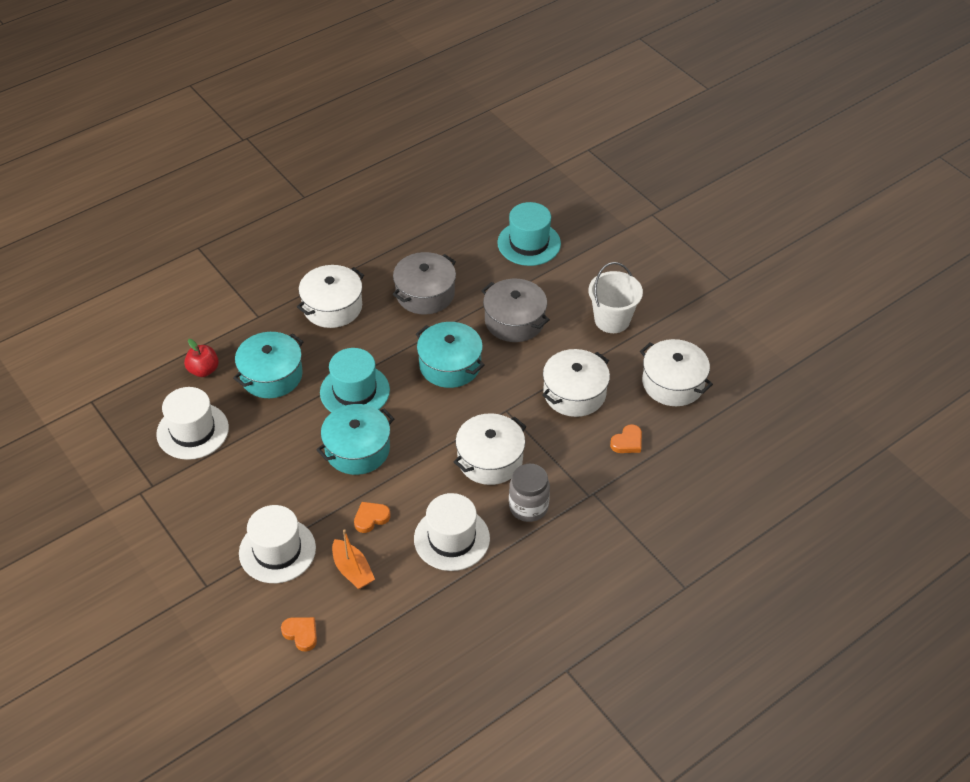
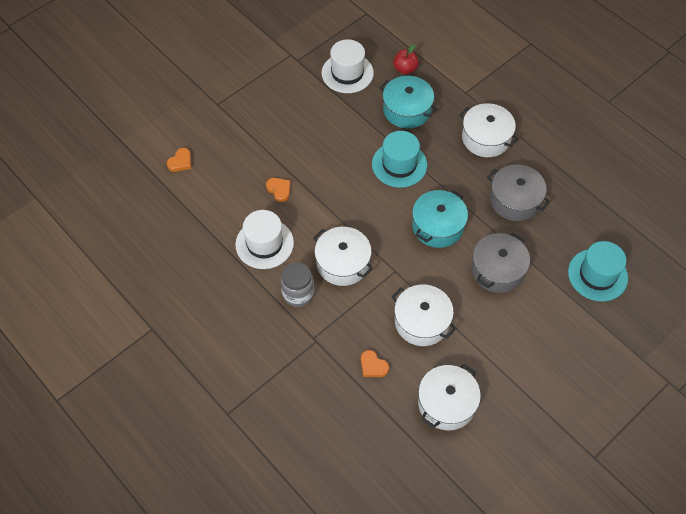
camera: 85 degrees right, 10 degrees up
(277, 550) = (247, 138): white hat -> none
(352, 570) = (233, 184): orange boat -> none
(357, 449) = (342, 173): turquoise pot -> none
(612, 320) = (515, 349): white bucket -> none

